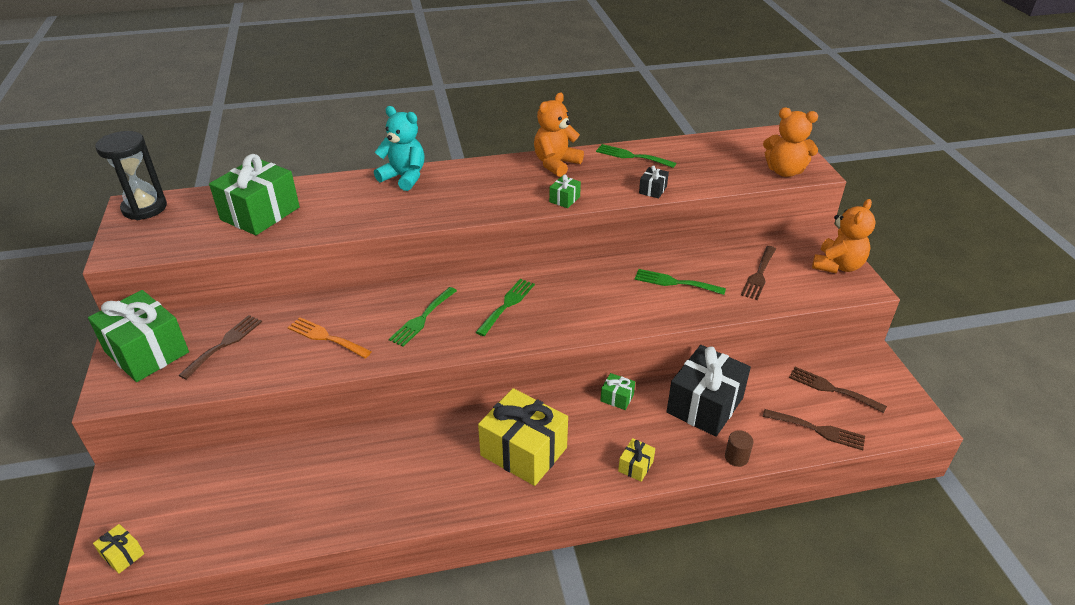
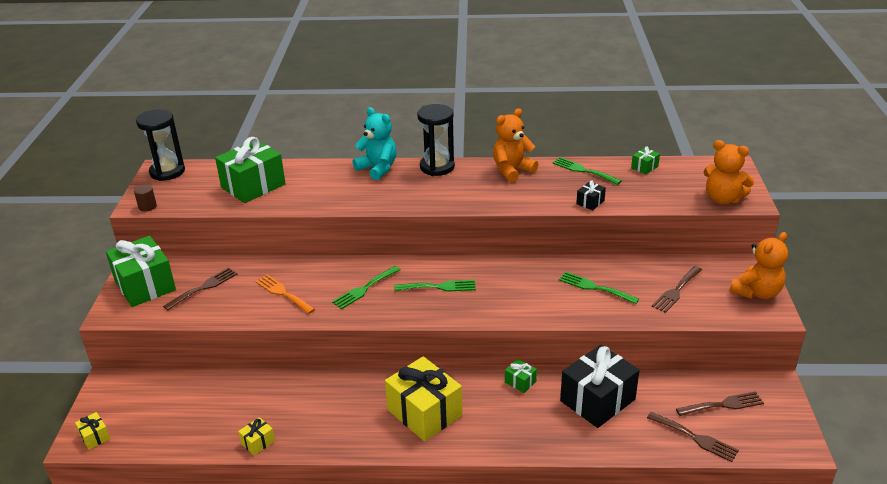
camera: 15 degrees right, 5 degrees down
(471, 169) = (437, 167): none -> black hourglass
(507, 304) = (439, 287): green fork -> green fork turned 45 degrees clockwise
(564, 199) = (508, 202): green gift -> green gift (644, 167)
(635, 466) = (516, 440): yellow gift -> yellow gift (258, 442)
(736, 457) = (609, 448): brown cylinder -> brown cylinder (147, 206)
(831, 389) = (723, 405): brown fork -> brown fork turned 120 degrees clockwise

